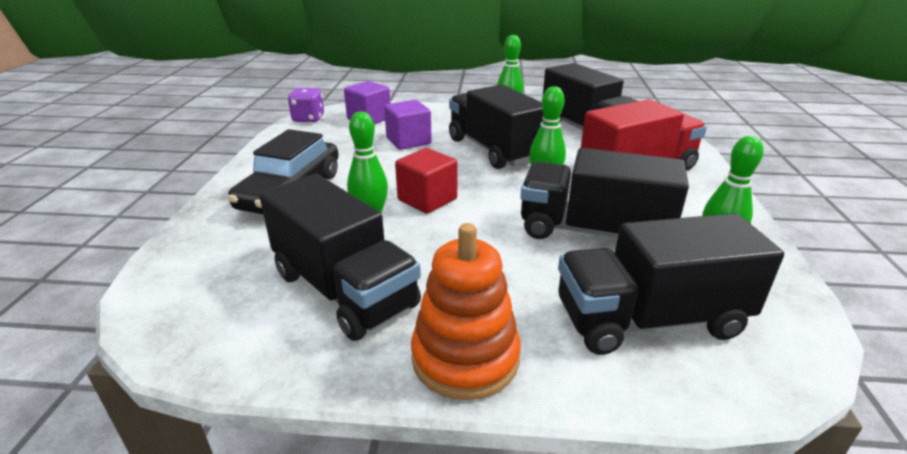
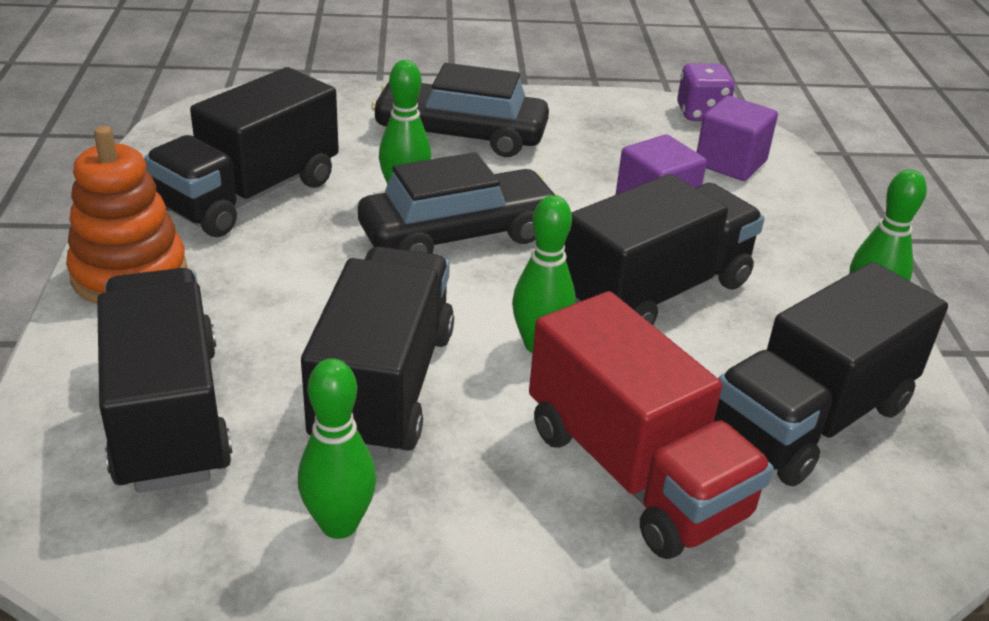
camera: 80 degrees right, 5 degrees up
(427, 199) = (458, 234): red cube -> black car

